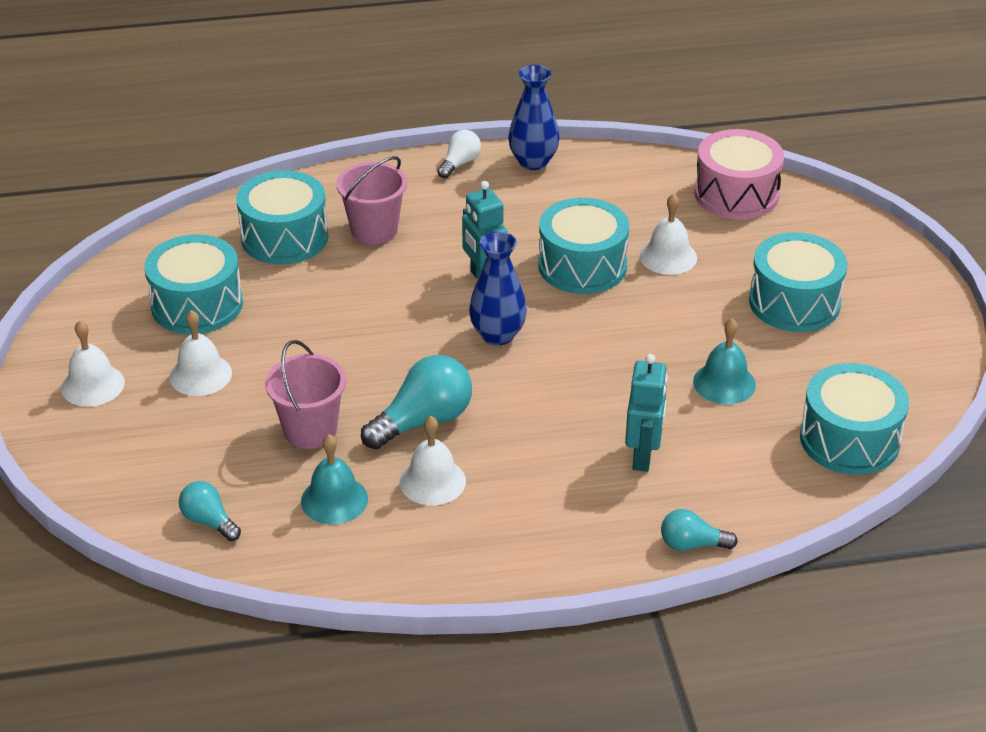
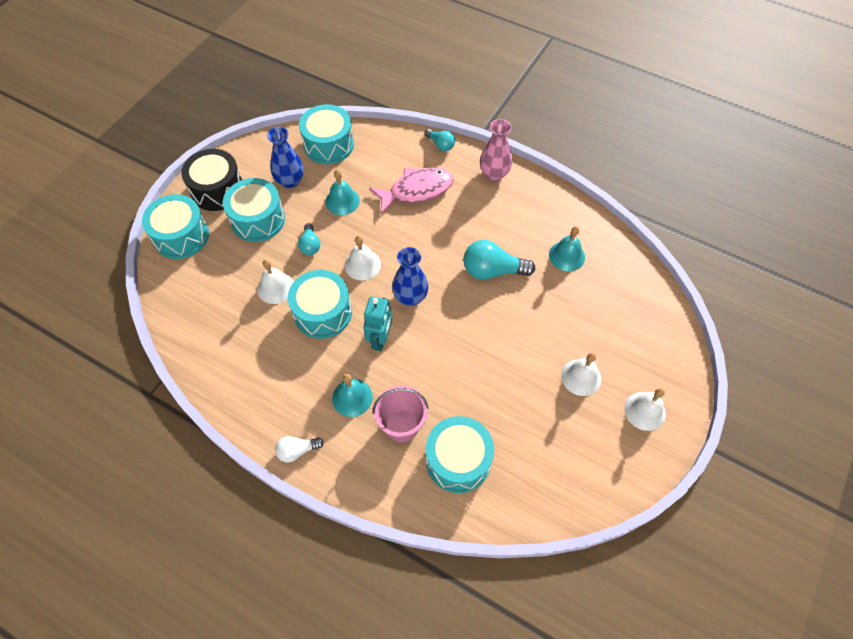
camera: 140 degrees left, 20 degrees up
(197, 304) = (549, 436): turquoise drum -> turquoise drum (181, 236)
(209, 521) = (631, 281): turquoise light bulb -> turquoise light bulb (310, 245)
(310, 430) = (549, 301): pink bucket -> none
(432, 481) = (516, 237): white bell -> white bell (362, 265)
(454, 222) = (352, 397): none -> turquoise bell
(533, 162) = (256, 417): blue vase -> blue vase (290, 181)
(558, 551) = (494, 174): none -> pink vase
(643, 456) = (416, 190): turquoise robot -> pink fish
(736, 194) = (189, 305): pink drum -> none
(894, 302) = (217, 190): none -> black drum

